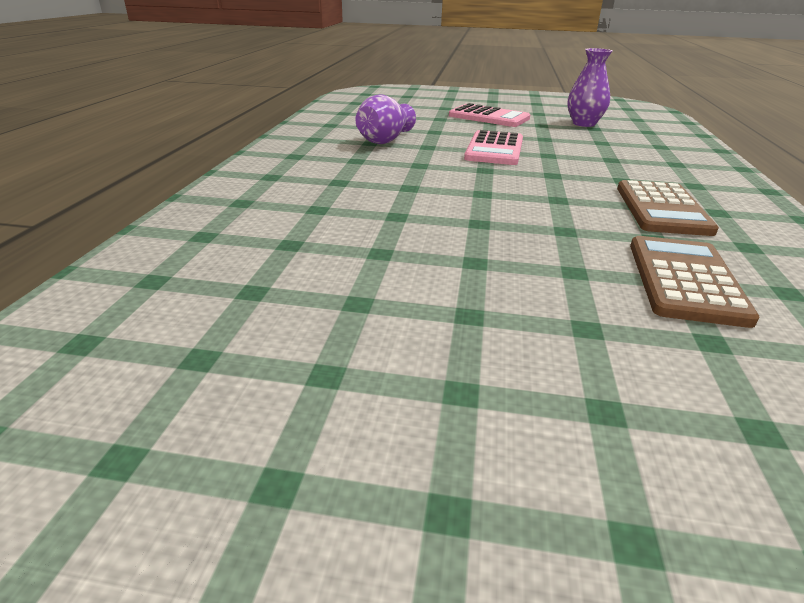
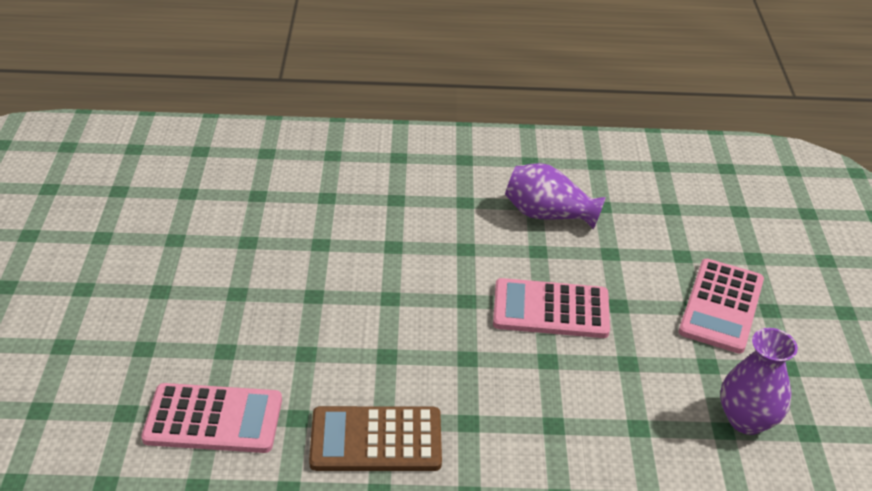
camera: 80 degrees right, 10 degrees up
(685, 280) = (213, 419): brown calculator -> pink calculator

